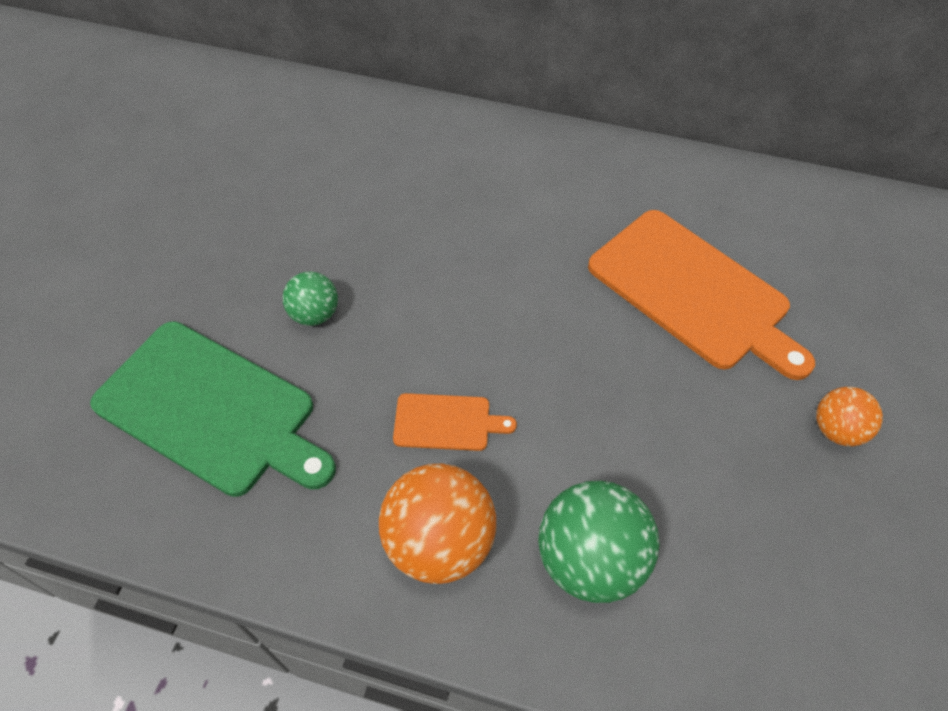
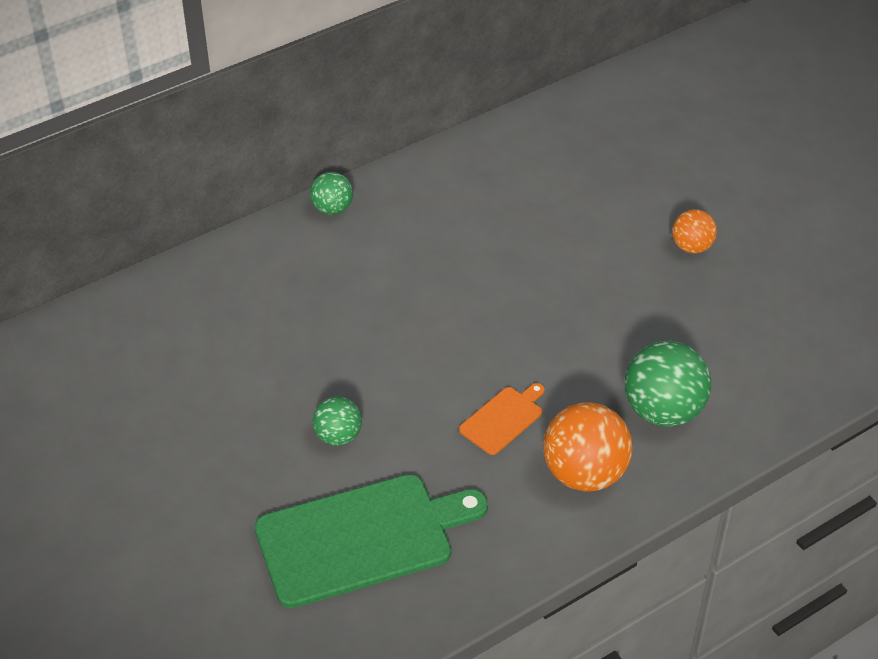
camera: 50 degrees left, 10 degrees down
(560, 142) = (332, 209): none -> green ball
(693, 292) = (534, 236): orange cutting board -> none

